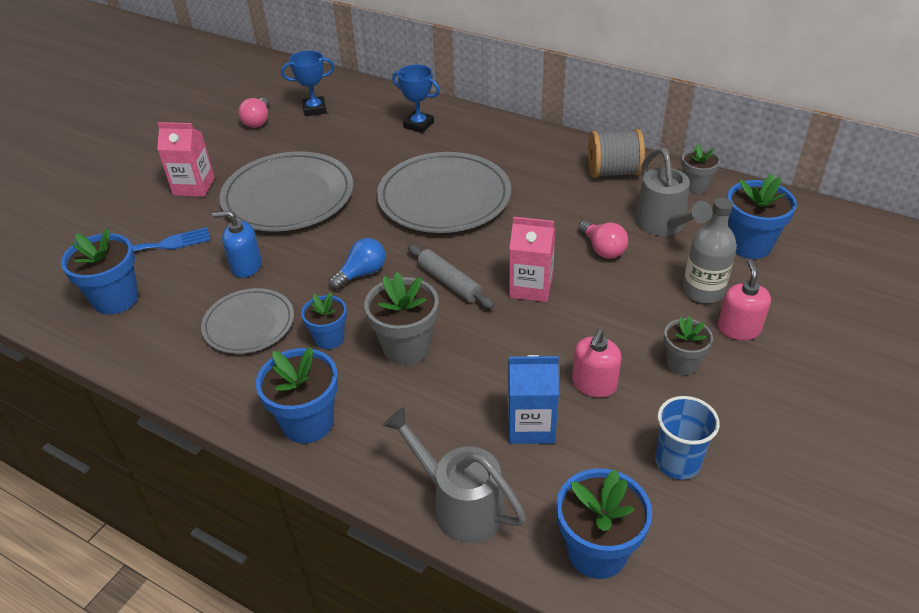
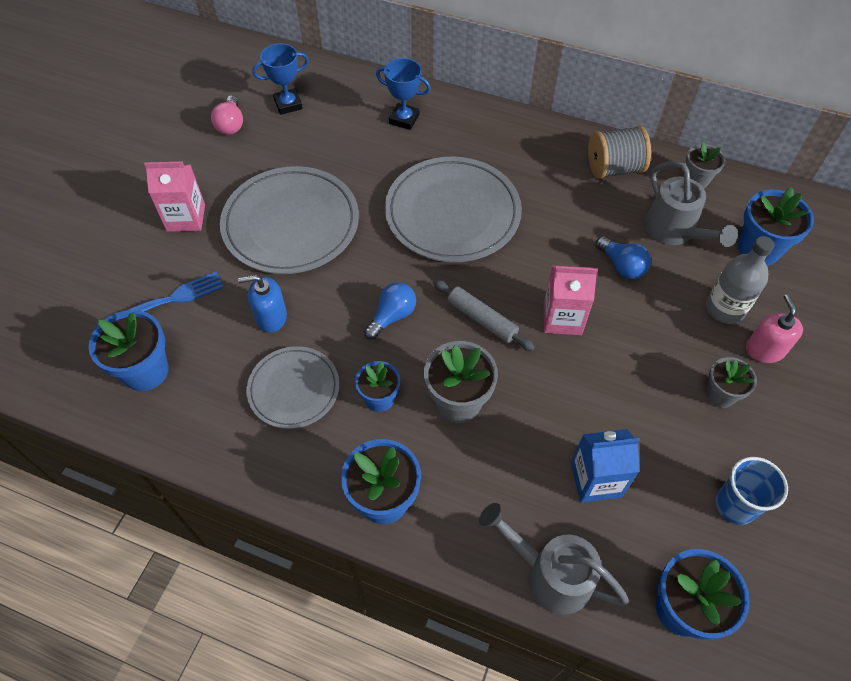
camera: 10 degrees left, 15 degrees up
(594, 384) = (644, 427): pink soap dispenser -> none
(602, 249) = (621, 266): pink light bulb -> blue light bulb

